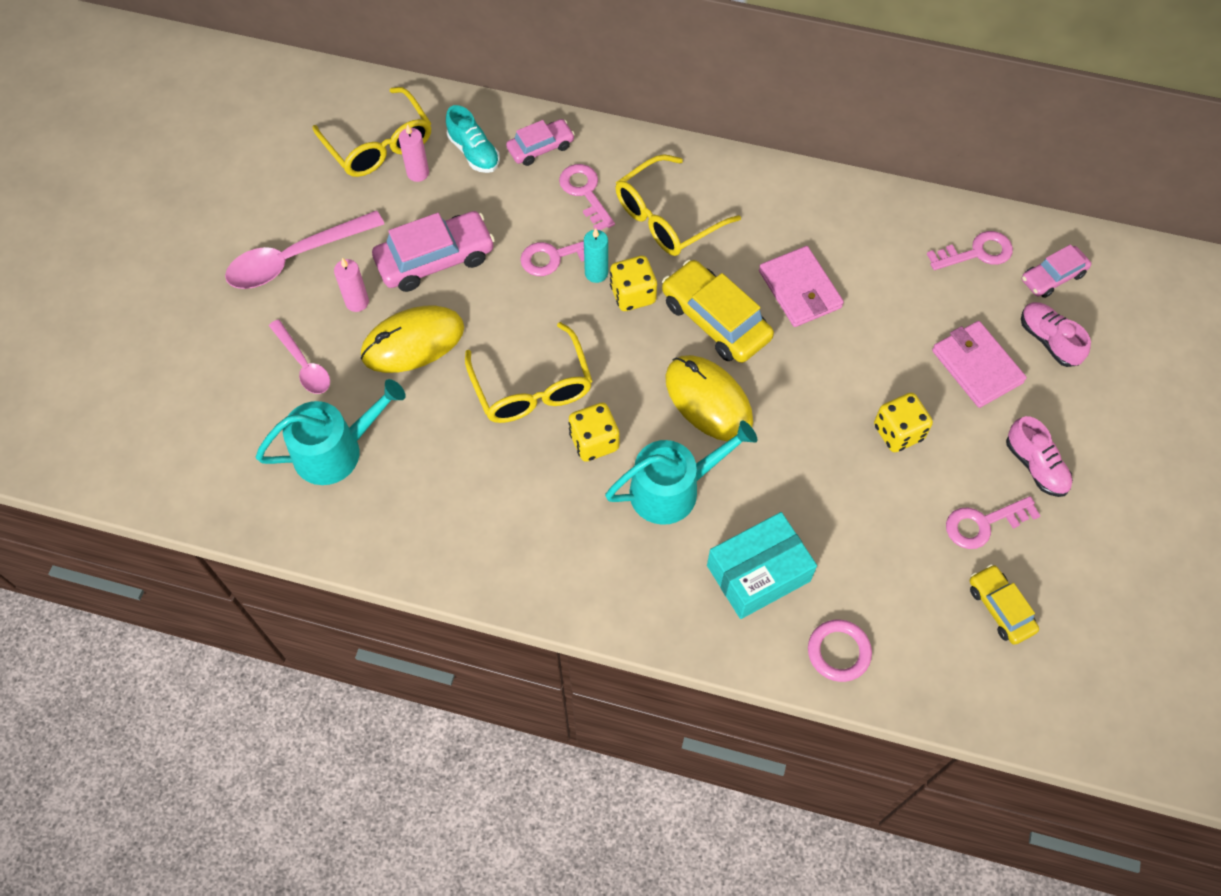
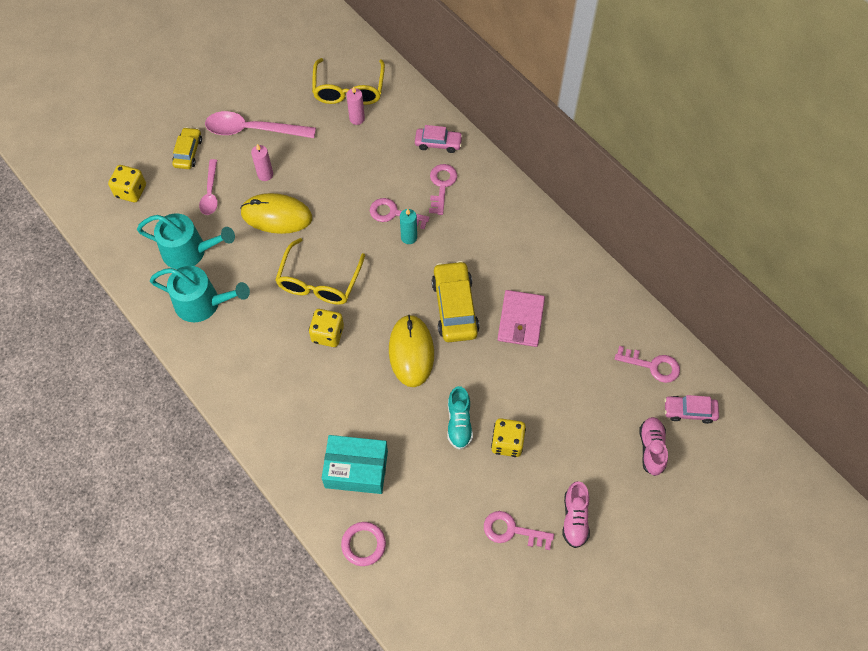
camera: 35 degrees right, 0 degrees up
(435, 259) = (326, 175): pink car -> none
(474, 152) = (398, 124): turquoise shoe -> turquoise shoe (459, 423)
(633, 295) = (419, 263): yellow dice -> yellow dice (131, 191)
(666, 218) = (477, 229): yellow glasses -> none
(672, 489) = (348, 390): turquoise watering can -> turquoise watering can (202, 303)
(977, 366) = (591, 435): pink wallet -> none
(1000, 608) = (479, 586): yellow car -> yellow car (188, 152)

